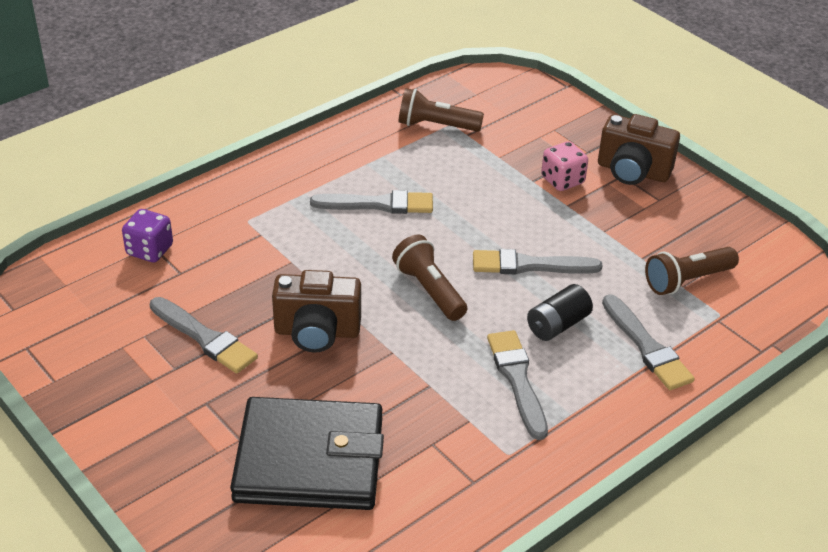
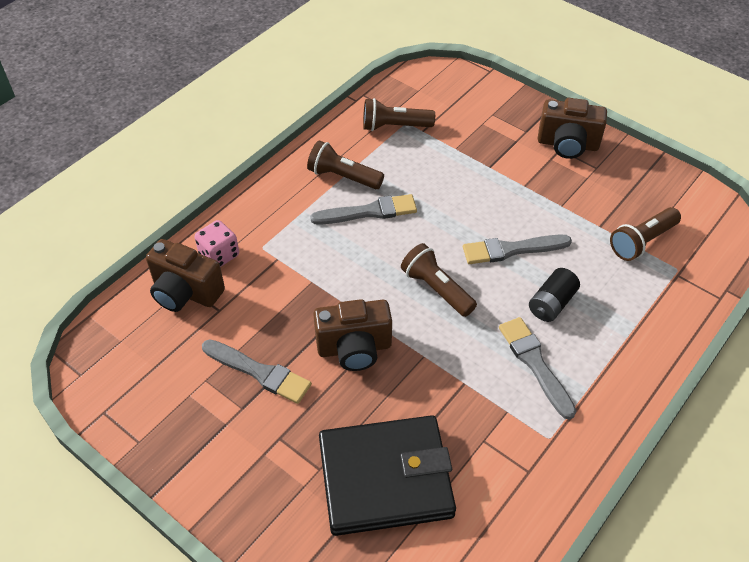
camera: 10 degrees left, 10 degrees up
(149, 250) = (185, 292): purple dice -> brown camera
(361, 166) = (343, 177): none -> brown flashlight
(562, 180) = (514, 162): pink dice -> pink dice (219, 255)
(647, 347) = (629, 311): grey brush -> none

